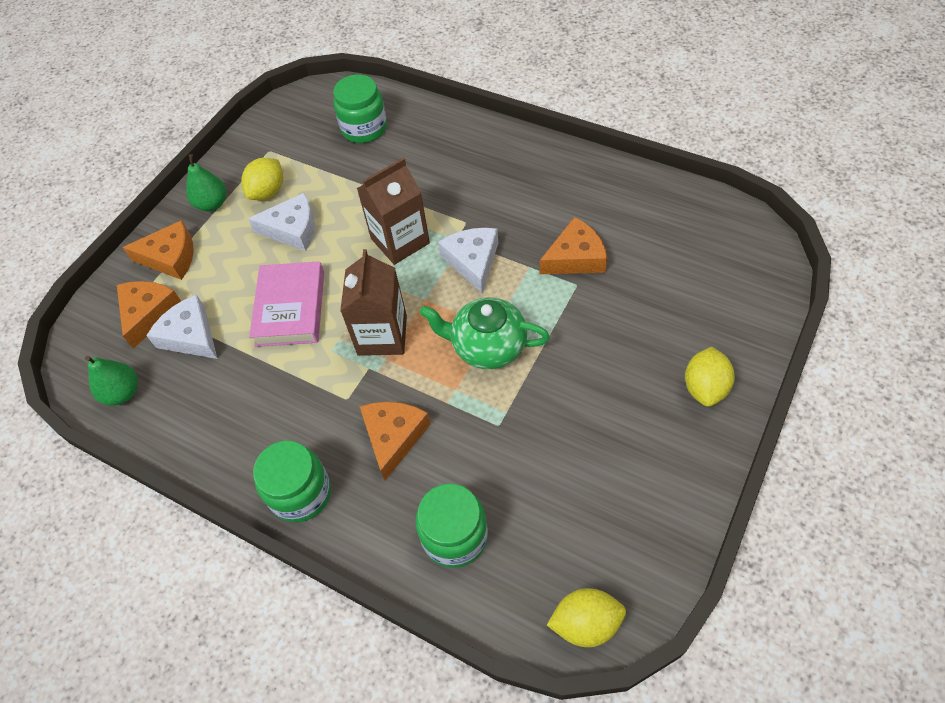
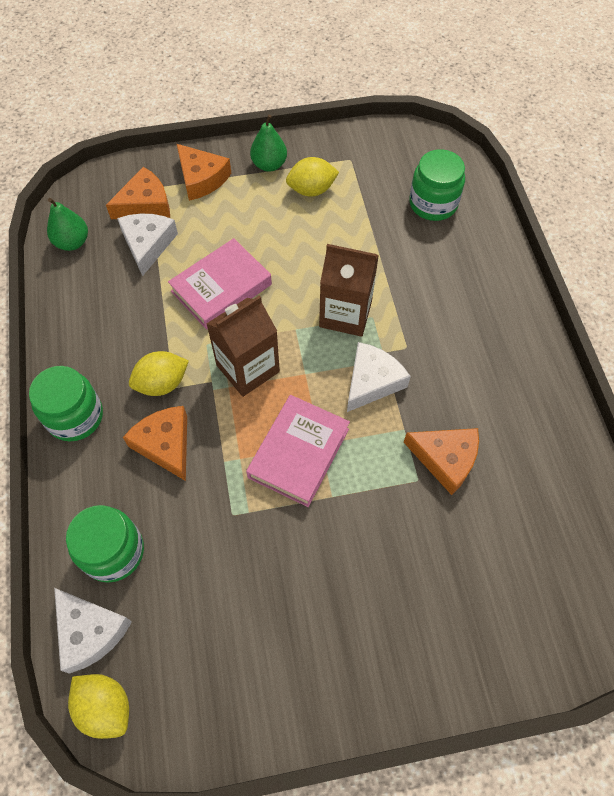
camera: 45 degrees right, 5 degrees up
(292, 229) = (292, 233): white cheese -> white cheese (90, 631)
(393, 437) = (165, 444): orange cheese -> orange cheese turned 90 degrees counterclockwise
(487, 346) = (298, 453): green teapot -> pink book
(705, 387) = (399, 664): yellow lemon -> yellow lemon (162, 383)

